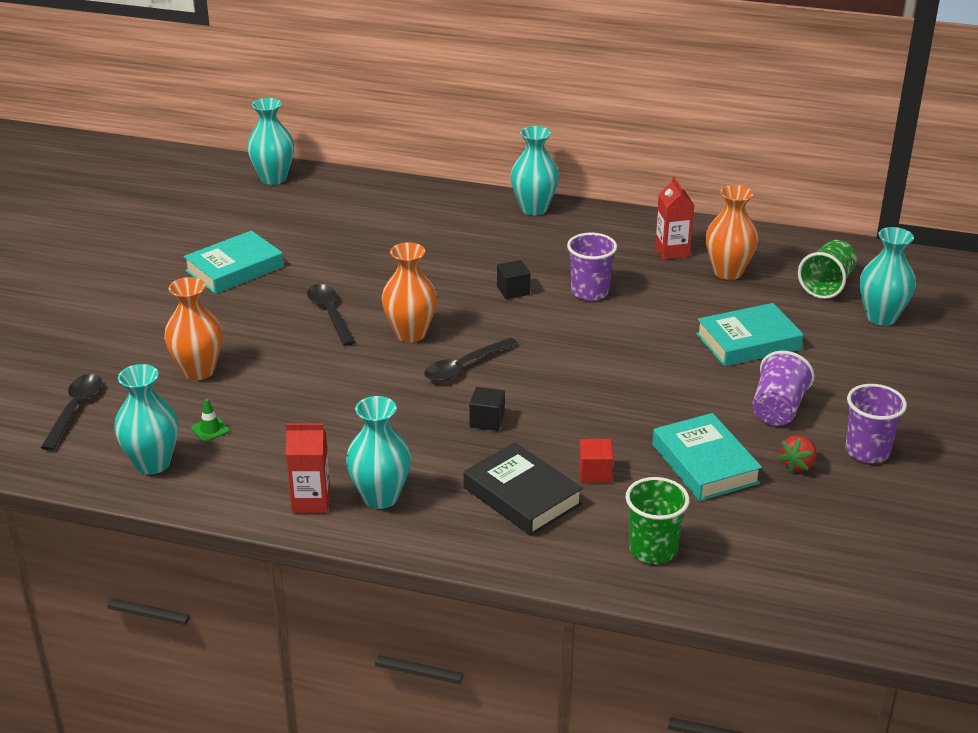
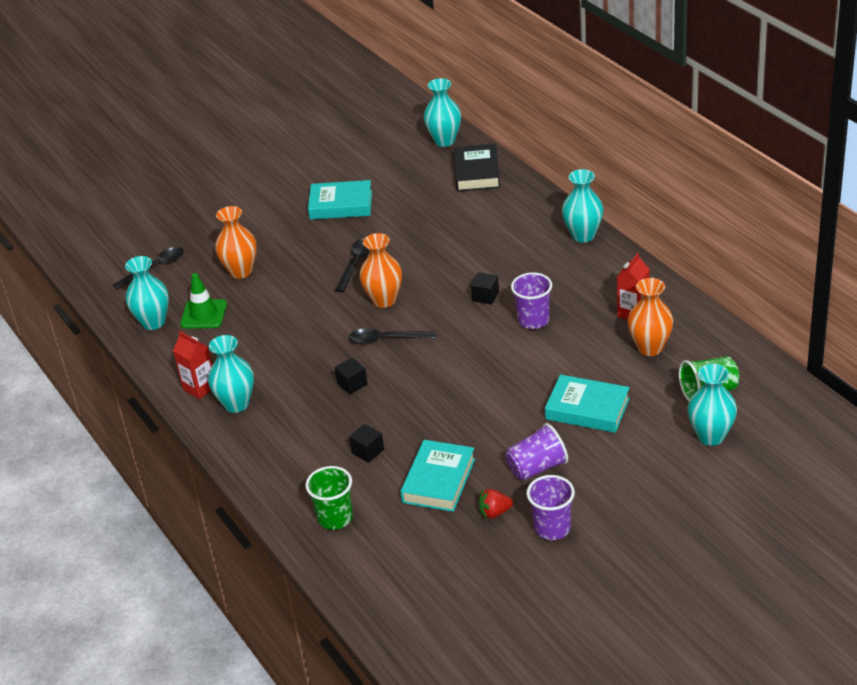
camera: 45 degrees right, 5 degrees up
(210, 429) = (203, 314): green traffic cone -> green traffic cone, size x1.94
(522, 496) = (309, 444): black book -> black book (476, 172)
(595, 473) = (368, 451): red cube -> black cube

